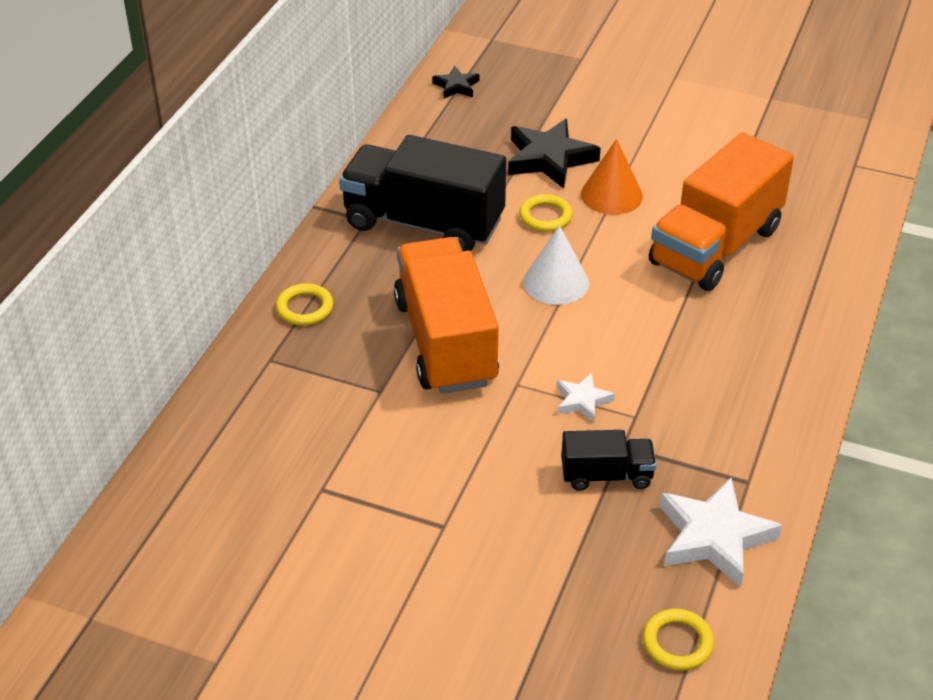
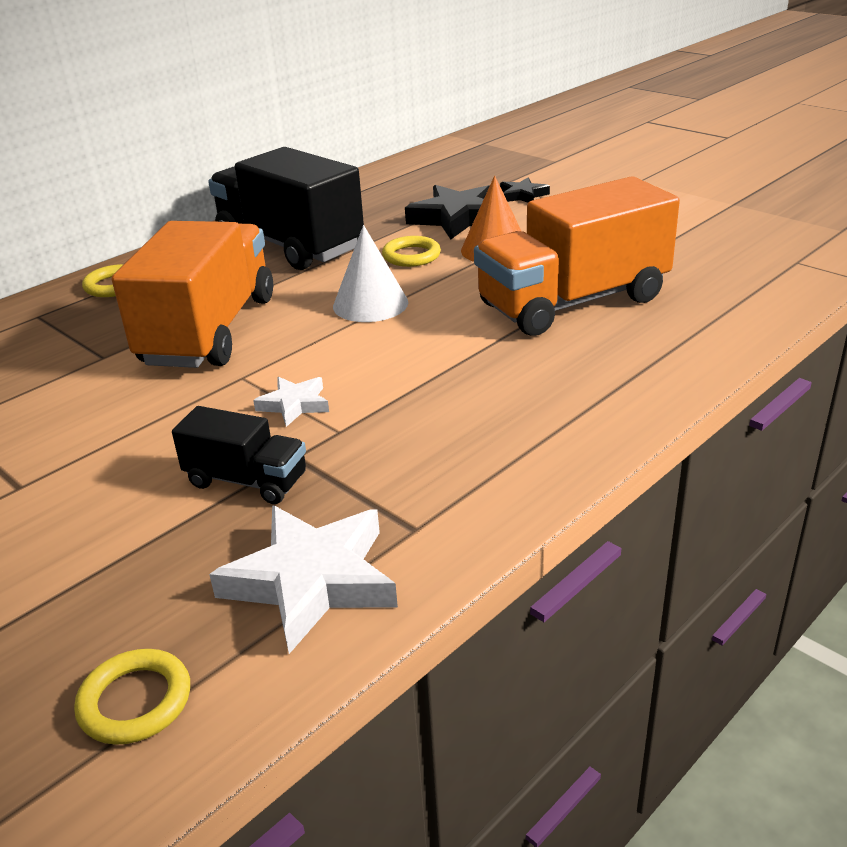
camera: 25 degrees right, 10 degrees down
(456, 86) = (420, 166): black star -> black star (522, 195)

